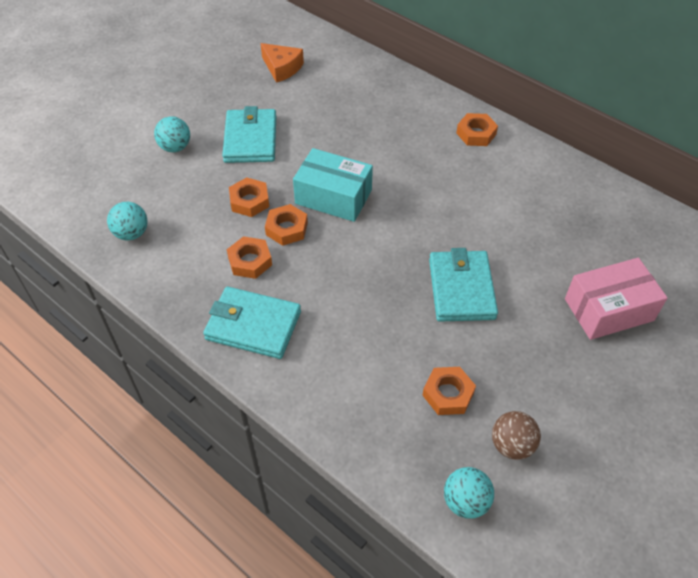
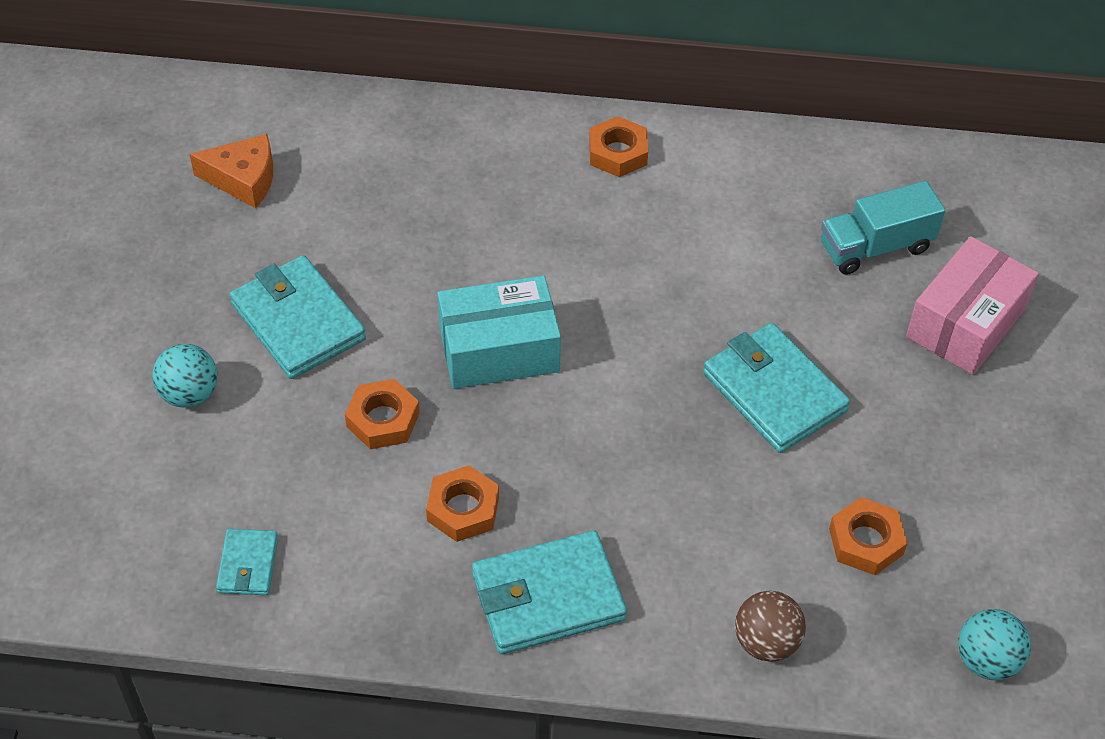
camera: 35 degrees left, 0 degrees up
(131, 233) = (248, 564): turquoise ball -> turquoise wallet
(286, 228) = (473, 432): orange nut -> none
(511, 445) = (985, 561): brown ball -> brown ball (766, 642)
(585, 244) = (875, 247): none -> turquoise truck

